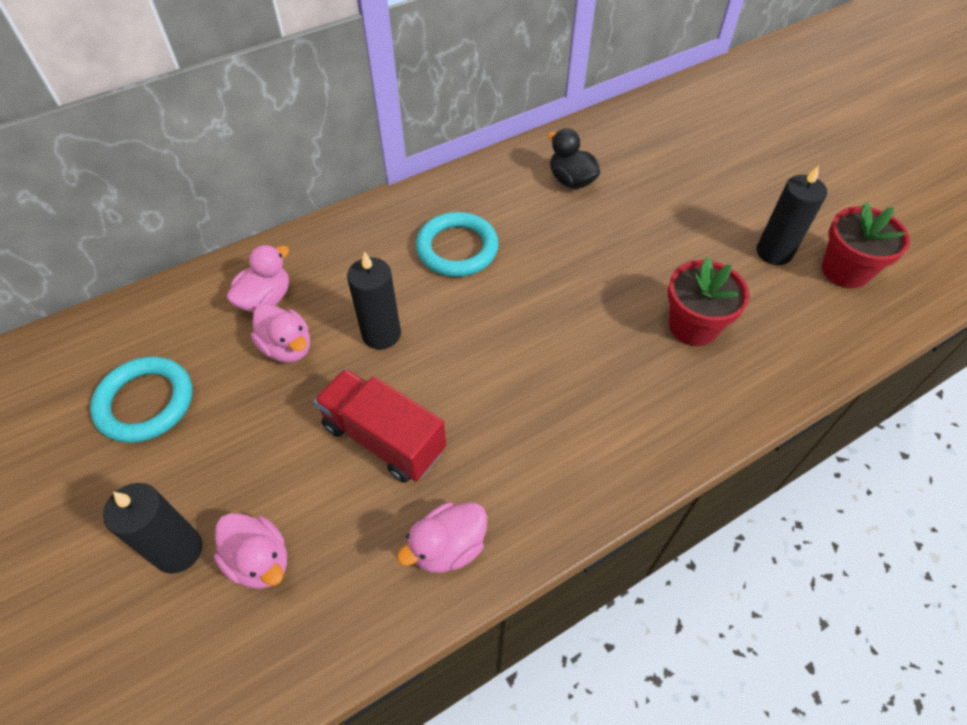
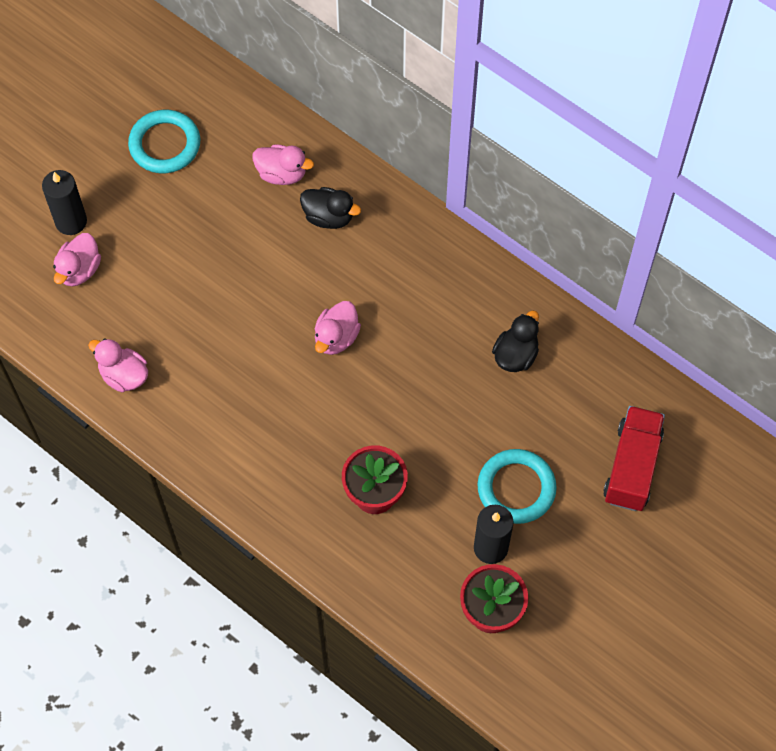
camera: 70 degrees right, 10 degrees up
(287, 347) = (243, 210): pink duck -> pink duck (336, 337)
(344, 274) = (329, 217): none -> black duck
(381, 334) = (279, 268): black candle -> none
(384, 438) = (190, 306): red truck -> red truck (632, 467)
(457, 249) = (390, 289): turquoise ring -> turquoise ring (516, 488)

